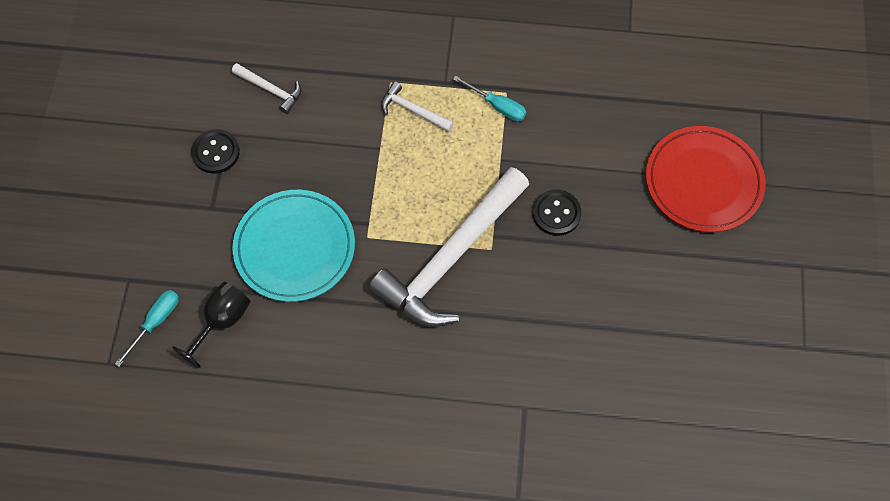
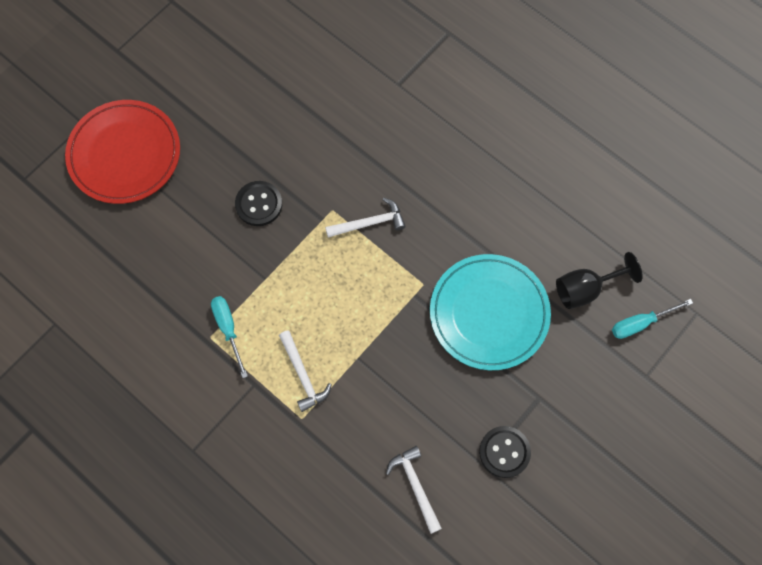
camera: 145 degrees left, 5 degrees up
(450, 258) = (369, 223): white hammer -> white hammer, size x0.42

